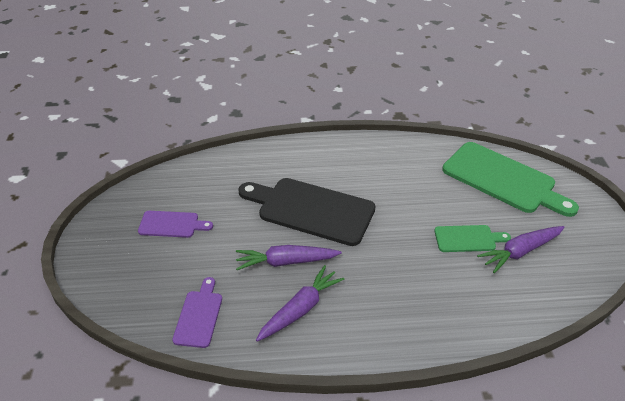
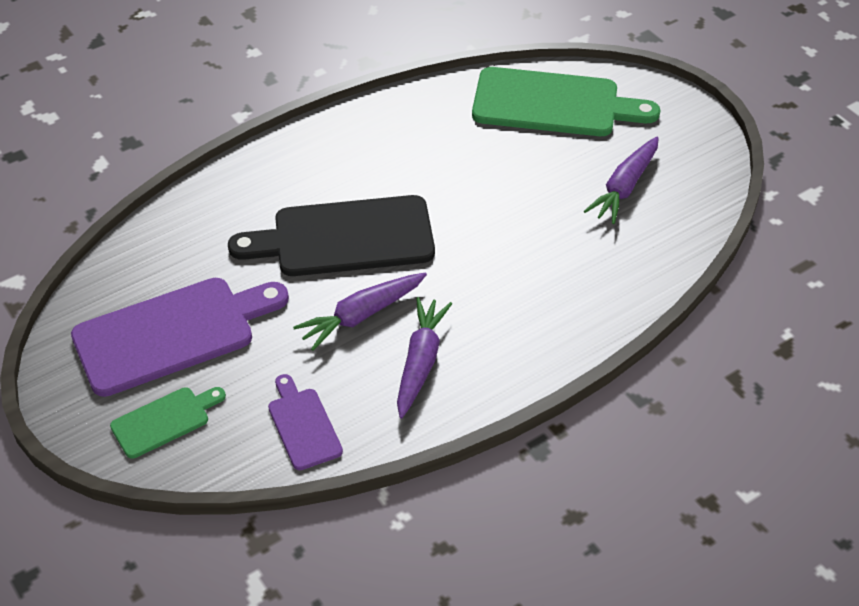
camera: 30 degrees left, 5 degrees up
(171, 224) = (172, 333): purple cutting board -> purple cutting board, size x1.96
(467, 239) = (557, 196): green cutting board -> green cutting board (164, 421)

